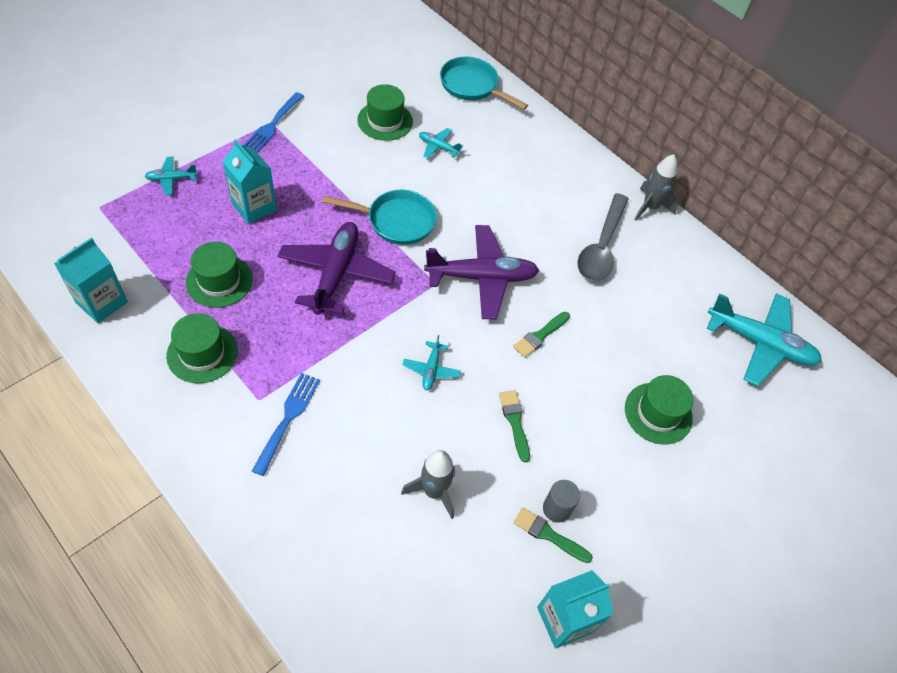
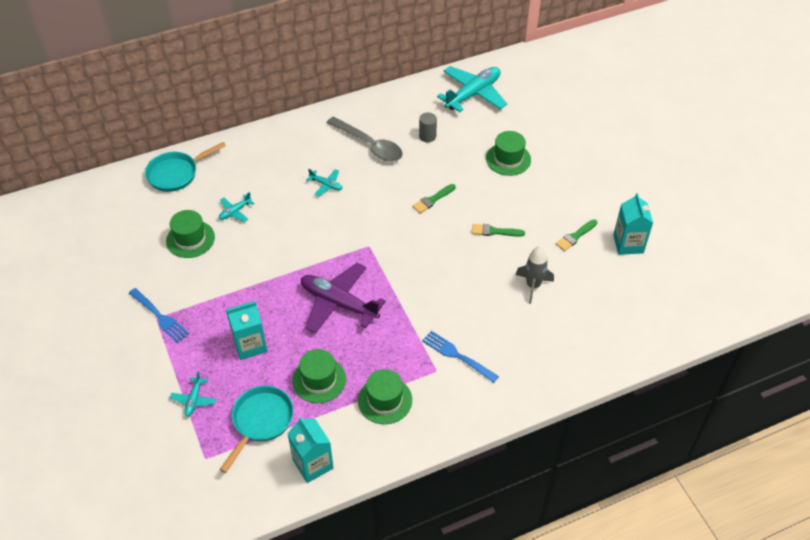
camera: 65 degrees left, 5 degrees down
(396, 221) = (301, 255): turquoise pan -> turquoise pan (261, 421)
(431, 369) = (441, 265): turquoise plane -> turquoise plane (326, 185)
(481, 277) = (373, 218): purple plane -> none
(540, 336) = (432, 200): green brush -> green brush turned 75 degrees clockwise
(556, 509) = (559, 227): grey cylinder -> grey cylinder (427, 136)
(650, 207) = (344, 108): grey rocket -> none

